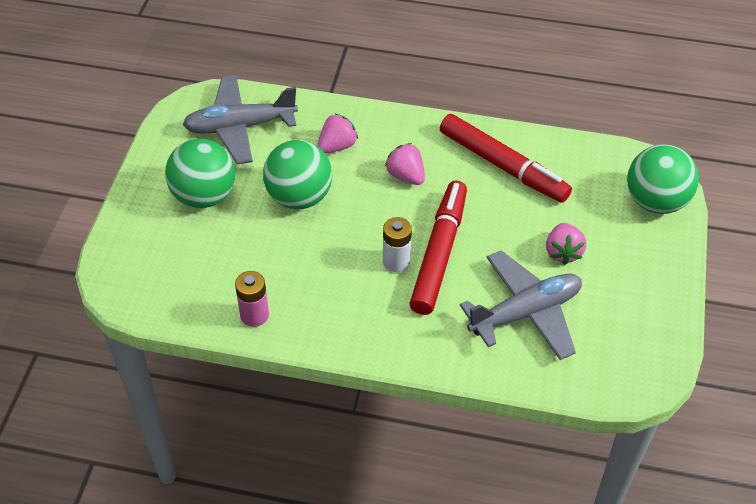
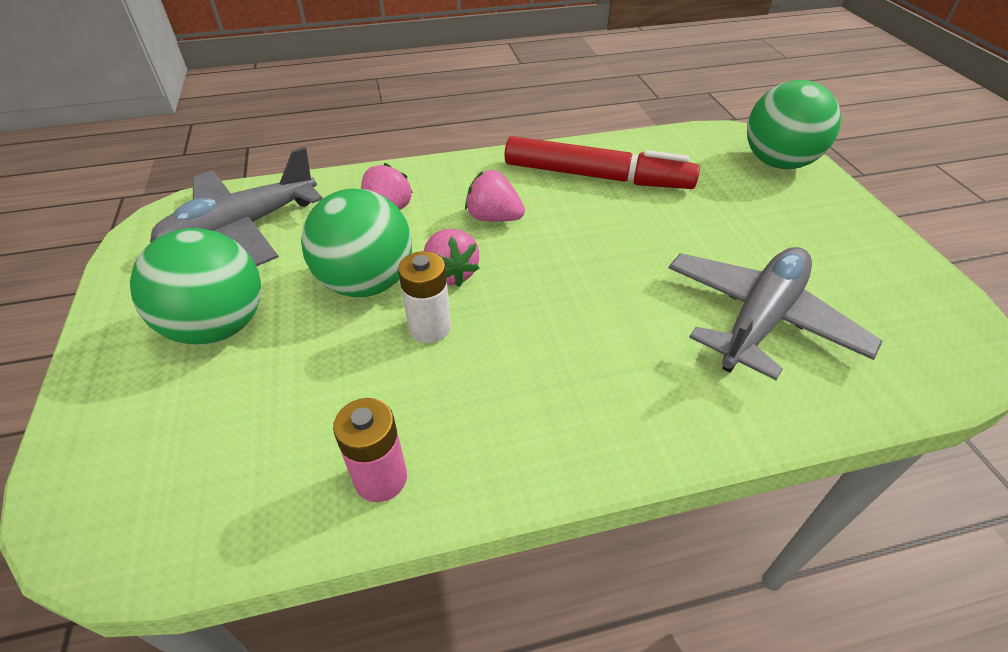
camera: 25 degrees left, 5 degrees down
(396, 261) = (550, 317): white battery -> white battery (430, 328)
(439, 253) = (597, 288): red marker -> none
(562, 252) = (736, 238): pink strawberry -> pink strawberry (450, 274)

